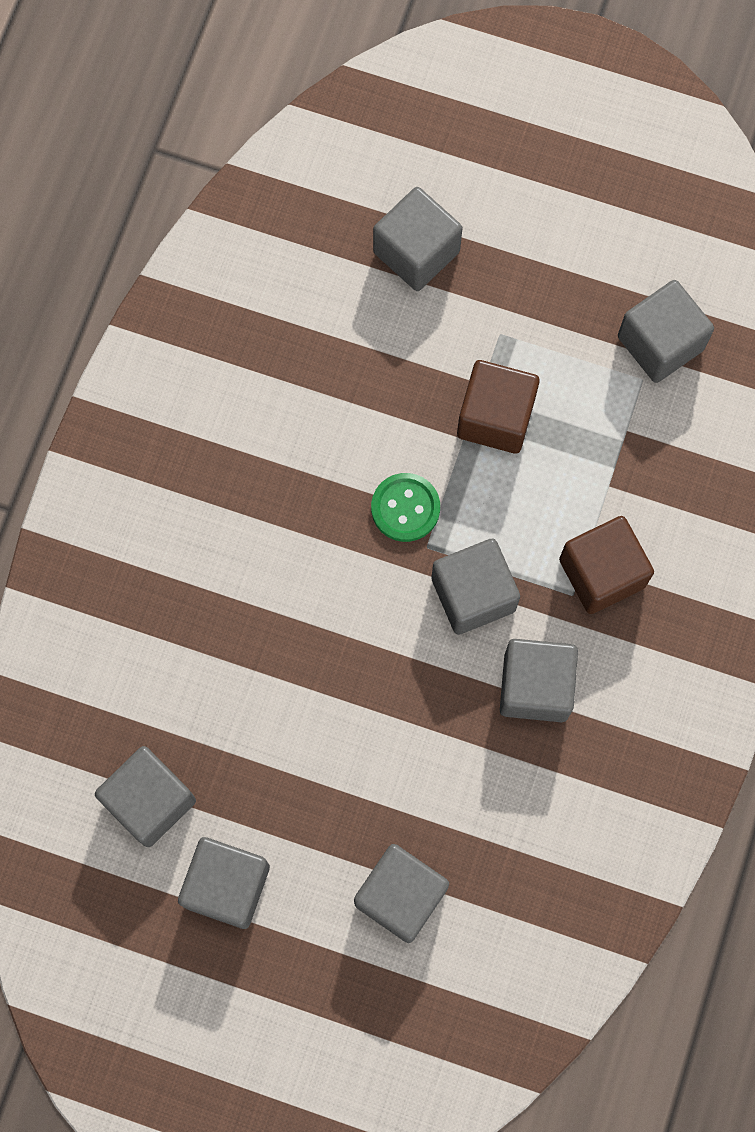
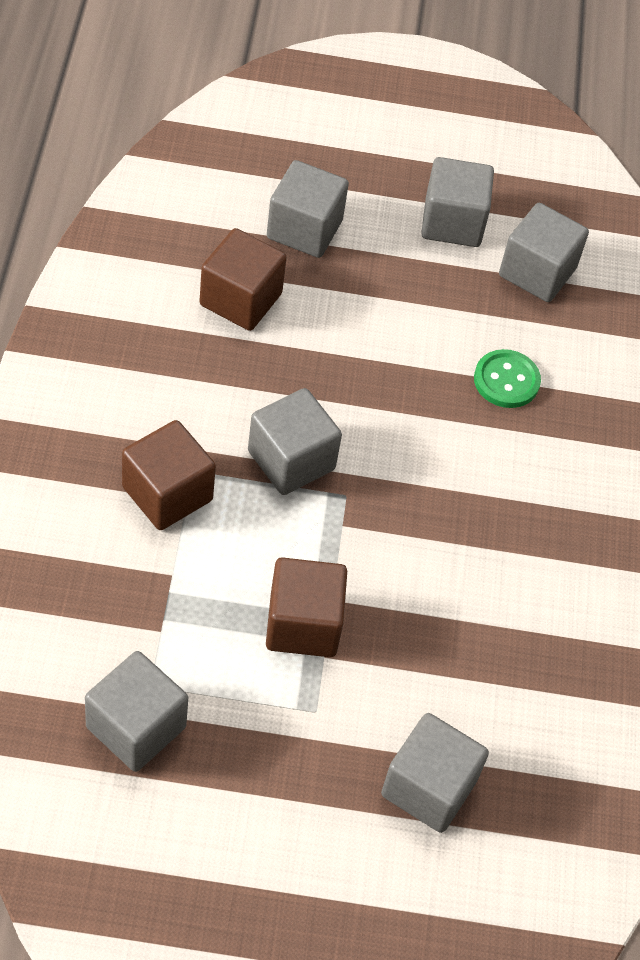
camera: 160 degrees right, 20 degrees down
(405, 508) = (375, 527): green button -> green button (506, 380)
(490, 804) = (240, 299): none -> brown cube
(535, 686) = (216, 392): grey cube -> none

